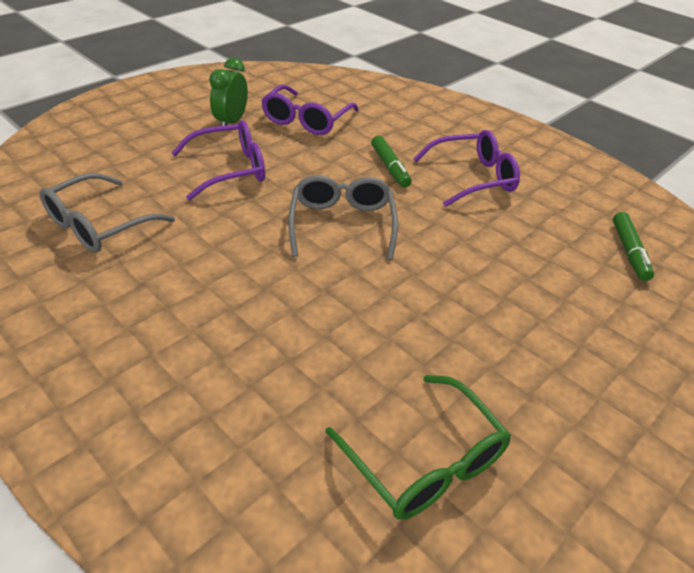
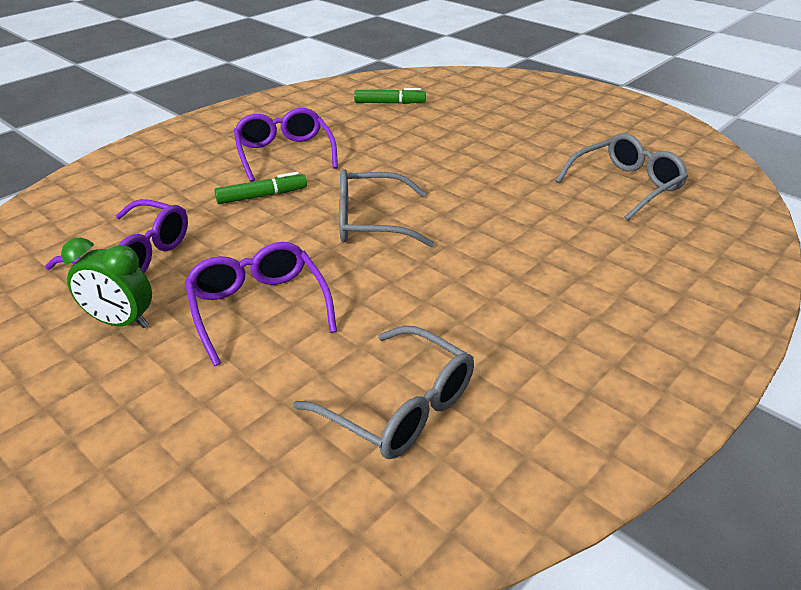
camera: 90 degrees left, 5 degrees down
(425, 461) = (626, 185): green glasses -> grey glasses

